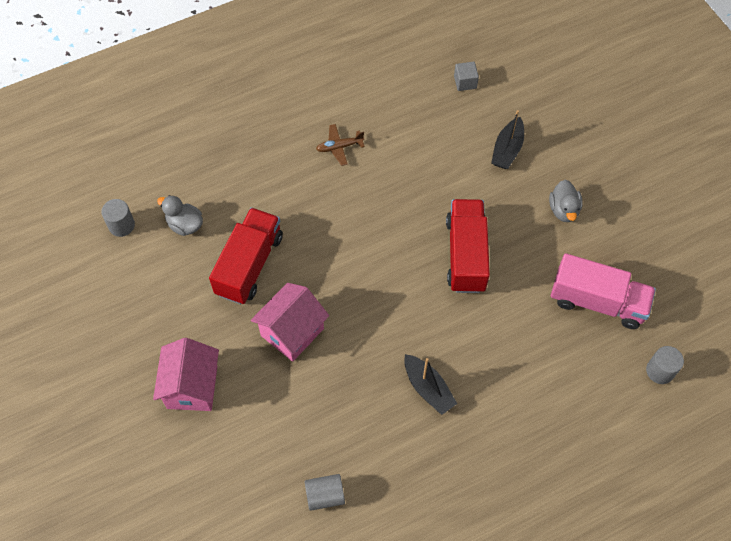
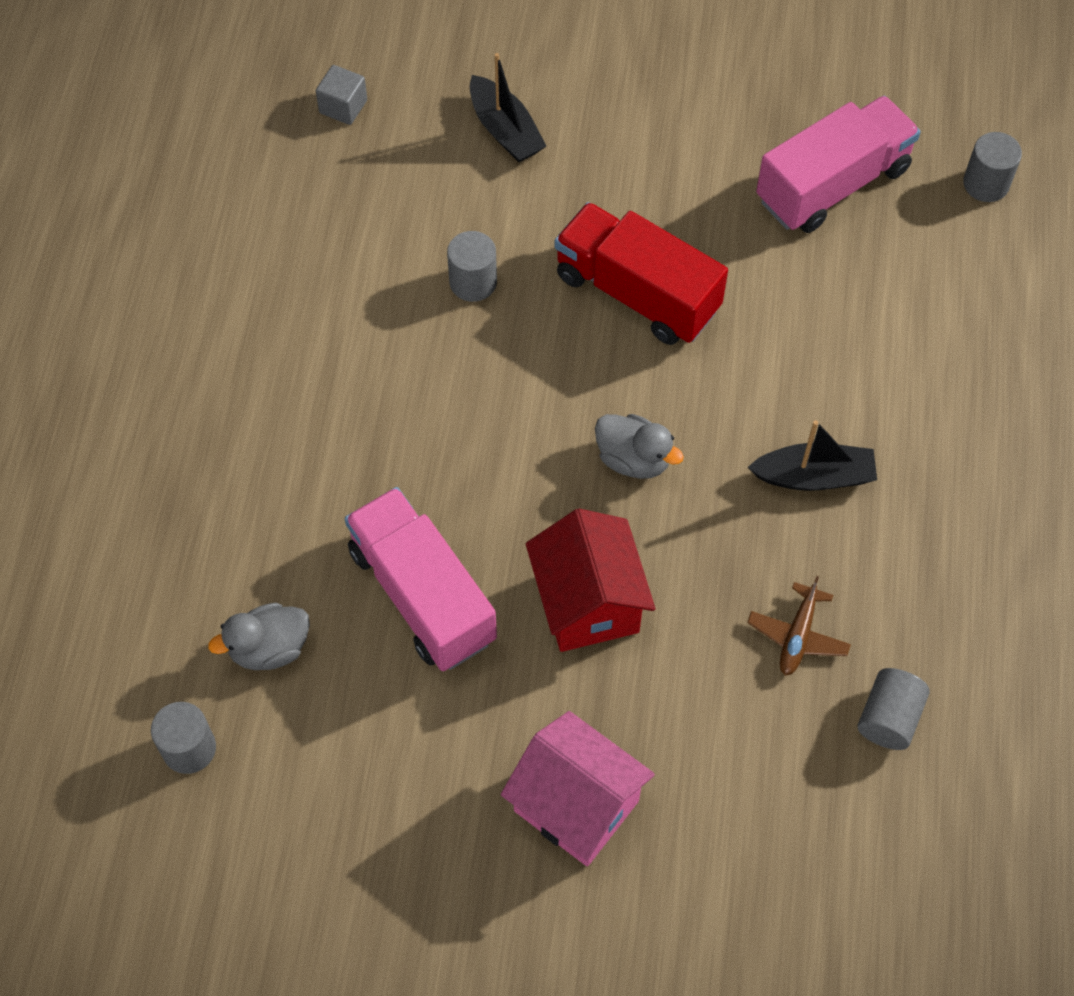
camera: 55 degrees left, 0 degrees up
(249, 265) = (422, 595): red truck -> pink truck
(292, 332) = (588, 603): pink house -> red house
(339, 147) = (313, 341): brown plane -> brown plane (798, 635)
(417, 187) = (473, 282): none -> grey cylinder
(563, 210) = (660, 129): grey duck -> grey duck (633, 459)

